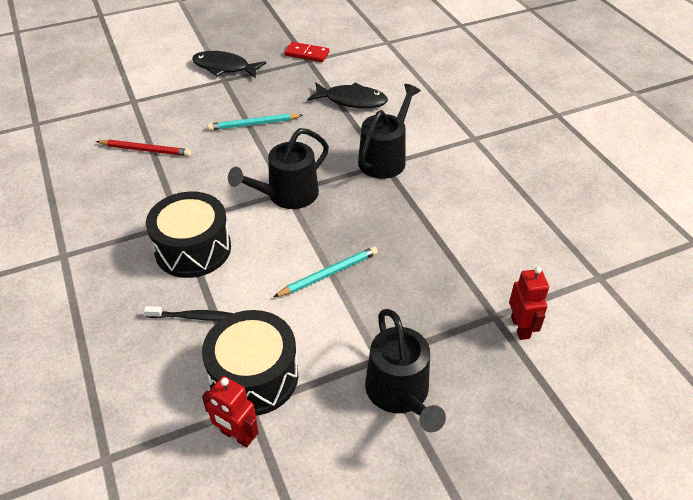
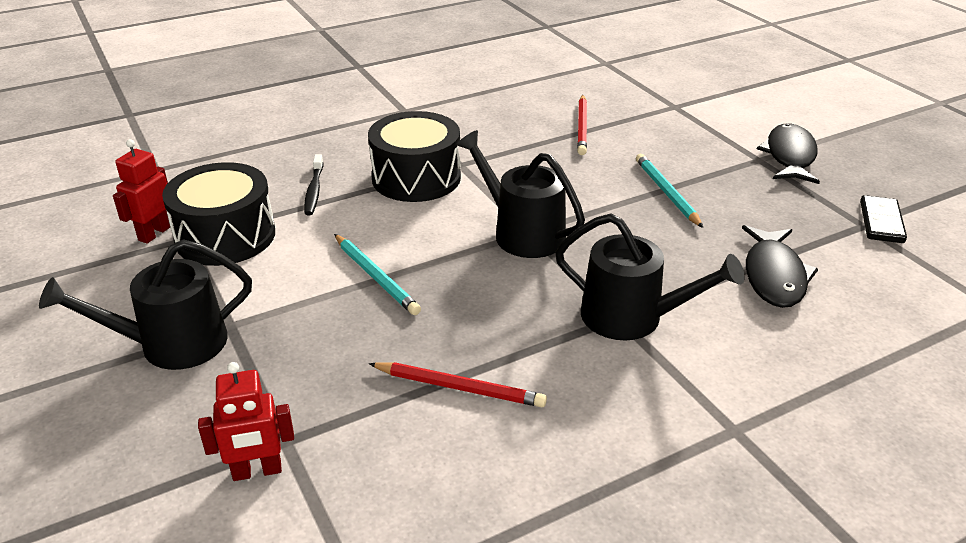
camera: 85 degrees right, 10 degrees down
(307, 54) = (881, 222): red domino -> black domino
(445, 235) = (459, 387): none -> red pencil

